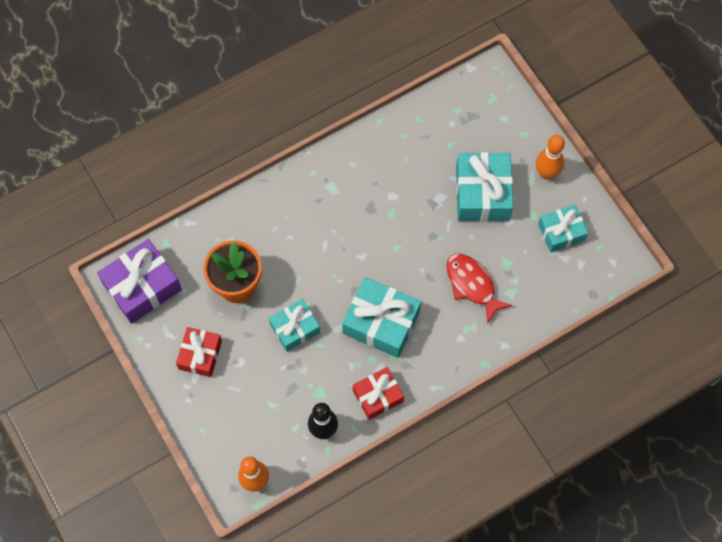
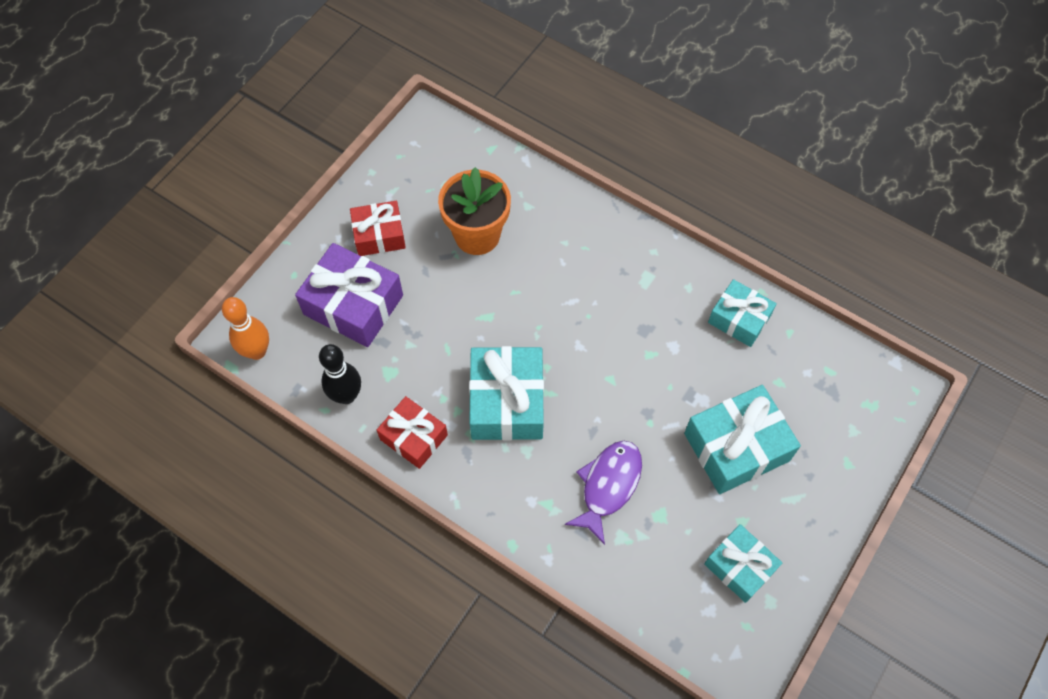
camera: 65 degrees right, 5 degrees down
(142, 287) = (430, 149): purple gift -> purple gift (353, 305)
(295, 328) = (455, 314): turquoise gift -> turquoise gift (739, 319)
(472, 285) = (608, 486): red fish -> purple fish
(546, 173) = (810, 514): orange bowling pin -> none

